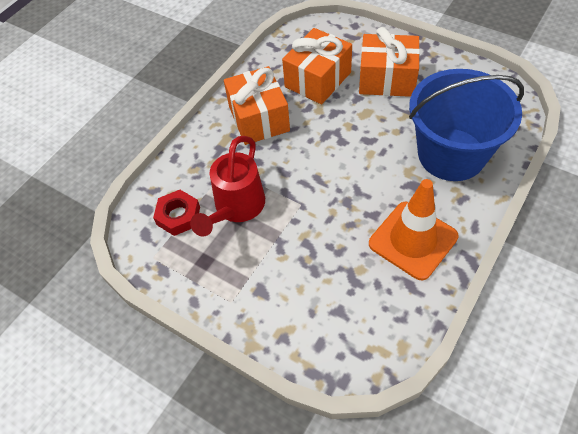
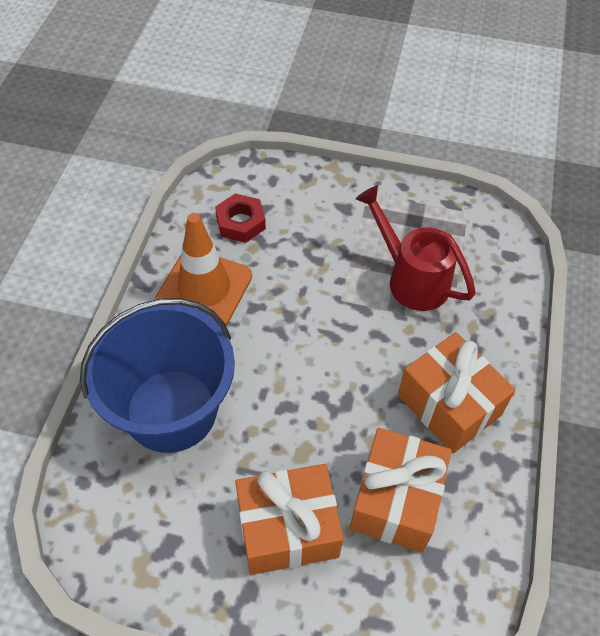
camera: 155 degrees right, 0 degrees up
(178, 216) = (470, 256): red nut -> red nut (240, 222)
(236, 208) = (411, 279): red watering can -> red watering can turned 45 degrees counterclockwise

